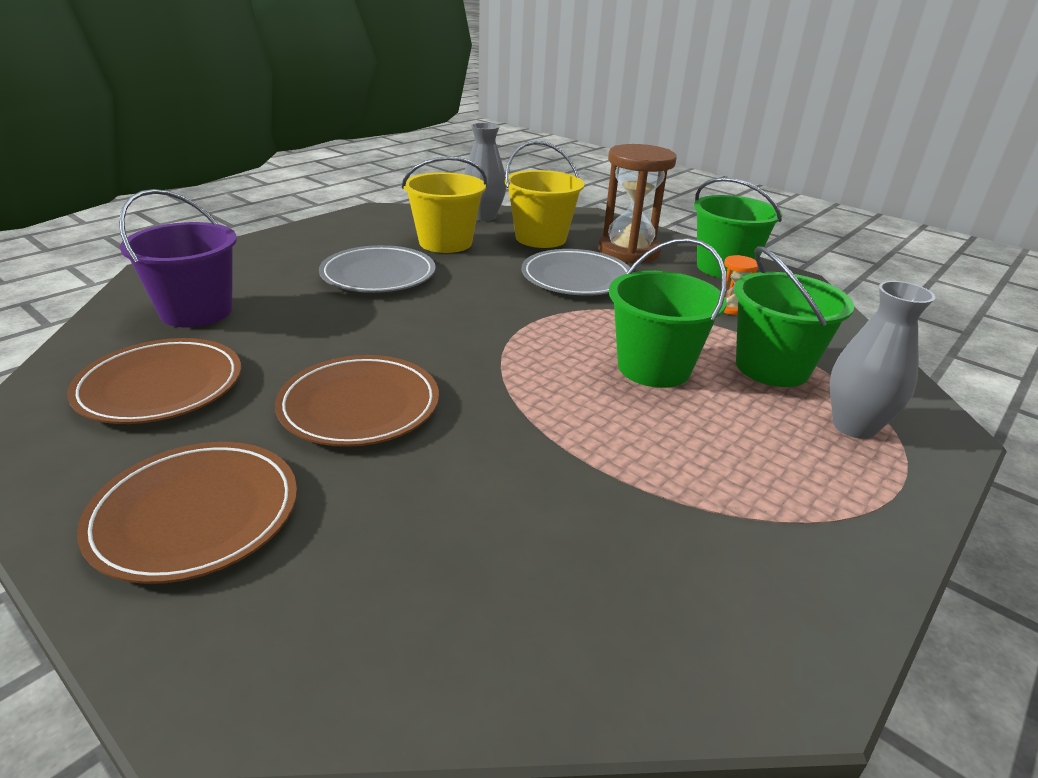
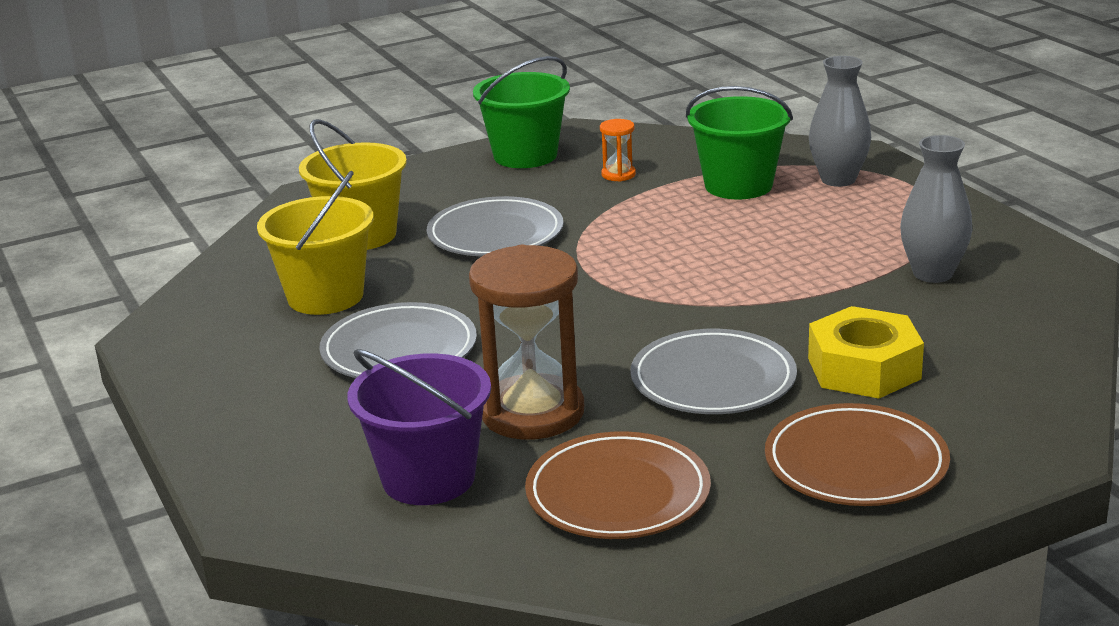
camera: 65 degrees left, 5 degrees down
(359, 405) = (713, 379): brown plate -> grey plate
(403, 497) = (864, 368): none -> yellow nut
(483, 217) = (251, 260): grey vase -> grey vase (932, 274)
(629, 251) = (444, 193): brown hourglass -> brown hourglass (532, 412)
(654, 368) = (713, 233): green bucket -> none

